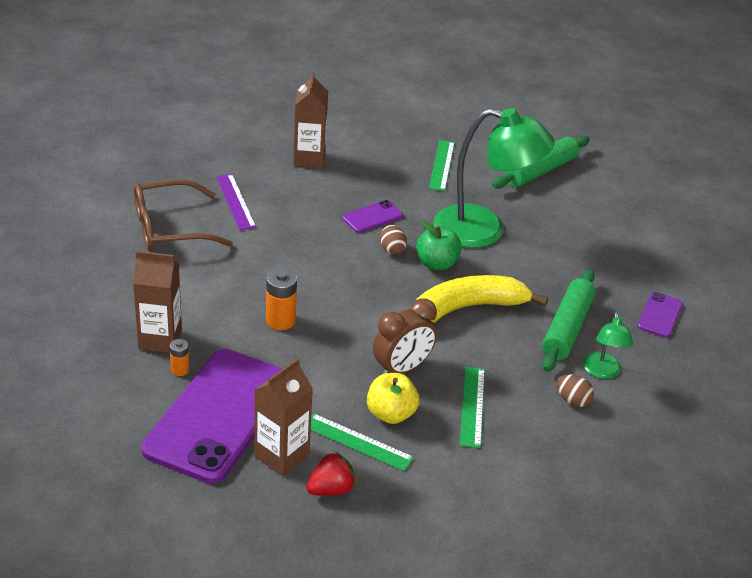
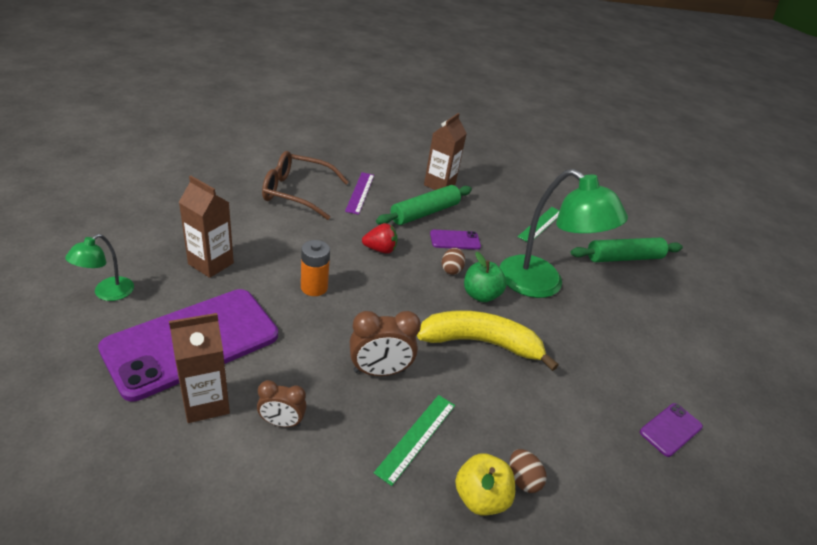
camera: 25 degrees right, 0 degrees up
(180, 370) = (201, 292): orange battery -> none
(331, 489) = (216, 458): red strawberry -> red strawberry (380, 249)
(357, 442) = (282, 422): green ruler -> brown clock
(391, 414) = (334, 409): yellow apple -> yellow apple (480, 497)
(567, 328) = (564, 401): green rolling pin -> green rolling pin (425, 213)
(602, 372) = (574, 463): green lamp -> green lamp (107, 293)

